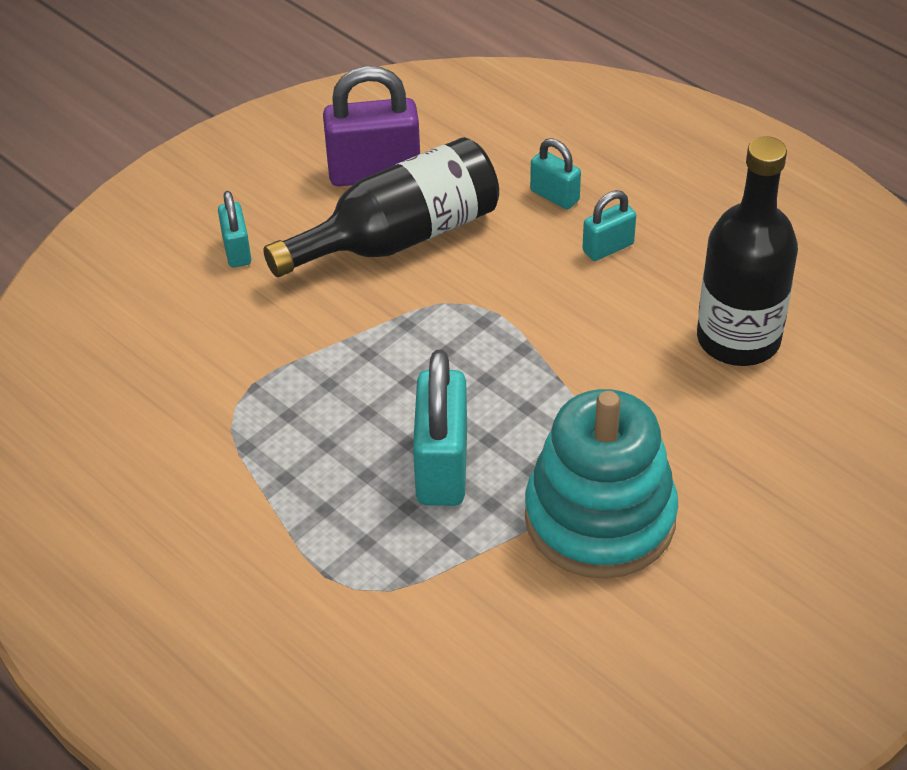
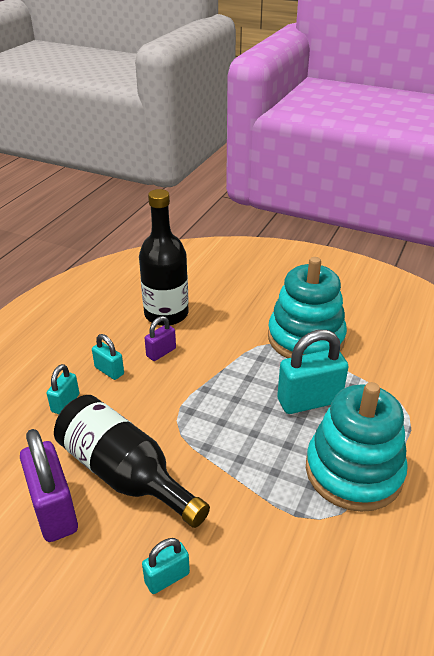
camera: 110 degrees left, 10 degrees down
(286, 469) = (353, 471): none -> turquoise stacking toy
(631, 313) = (161, 352): none -> purple padlock

